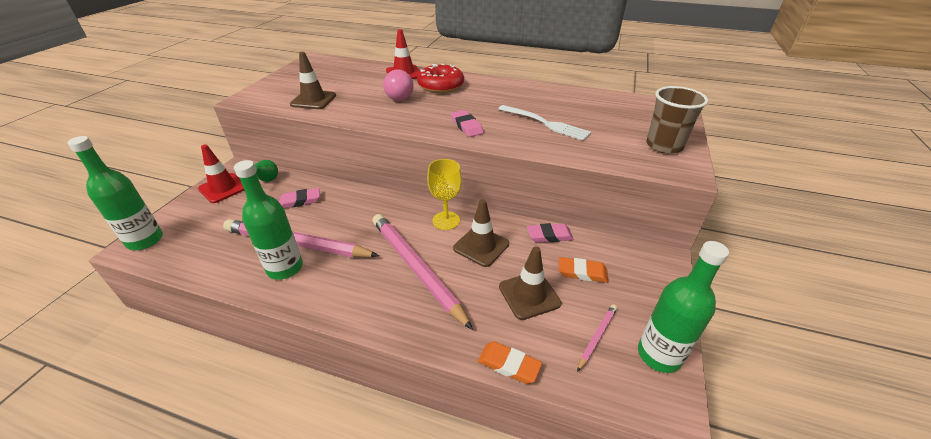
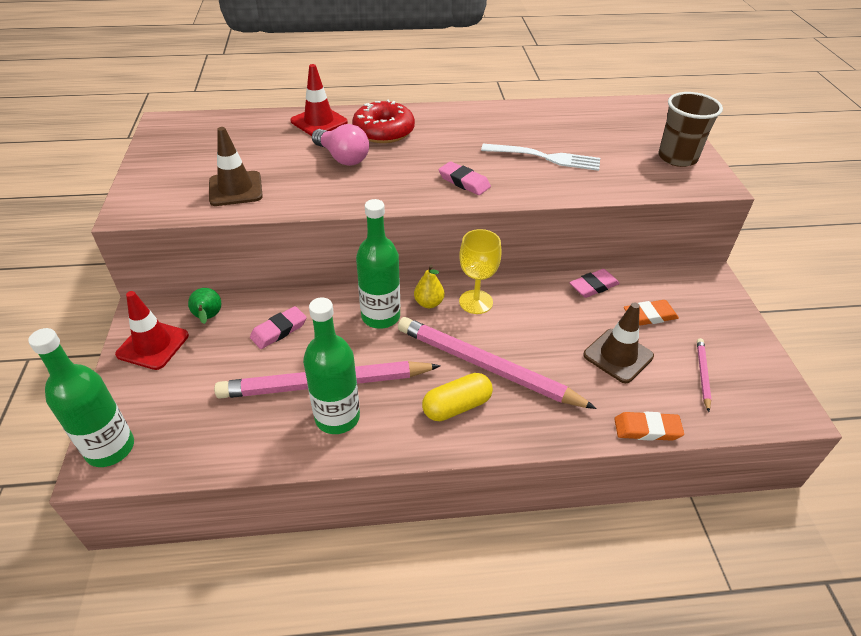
camera: 25 degrees left, 5 degrees up
(370, 289) = (457, 406): none -> yellow capsule
(411, 212) = (429, 303): none -> yellow pear
(481, 246) = (535, 319): brown traffic cone -> none
(659, 355) = (760, 372): green bottle -> green bottle (380, 316)

